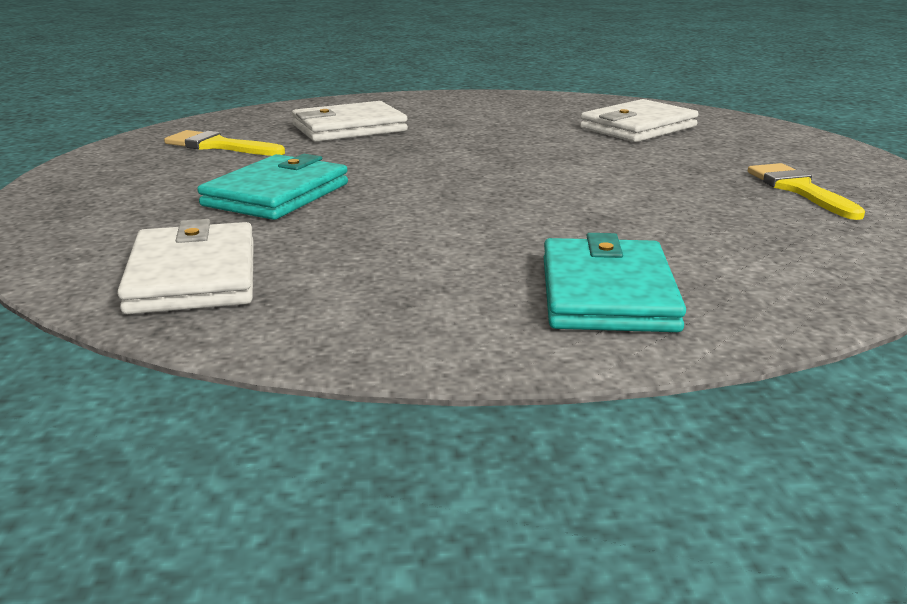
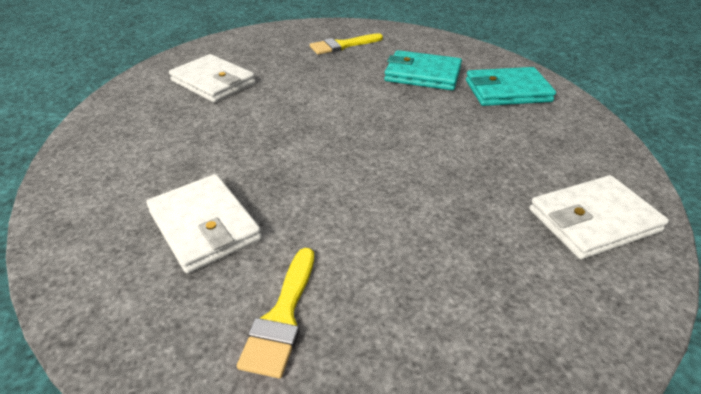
camera: 100 degrees left, 15 degrees up
(276, 194) = (427, 224): turquoise wallet -> turquoise wallet (422, 75)

